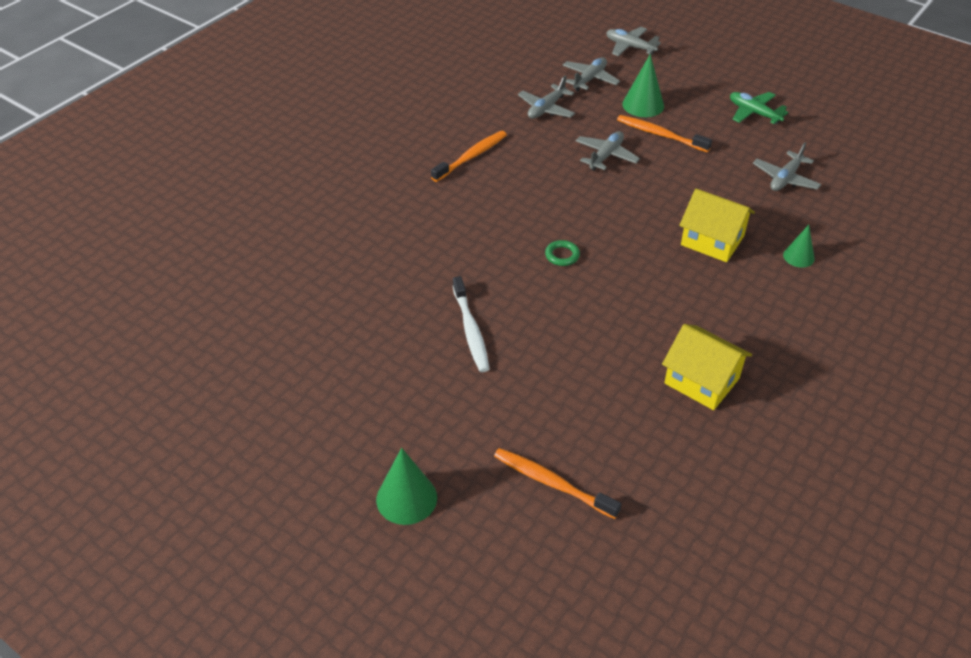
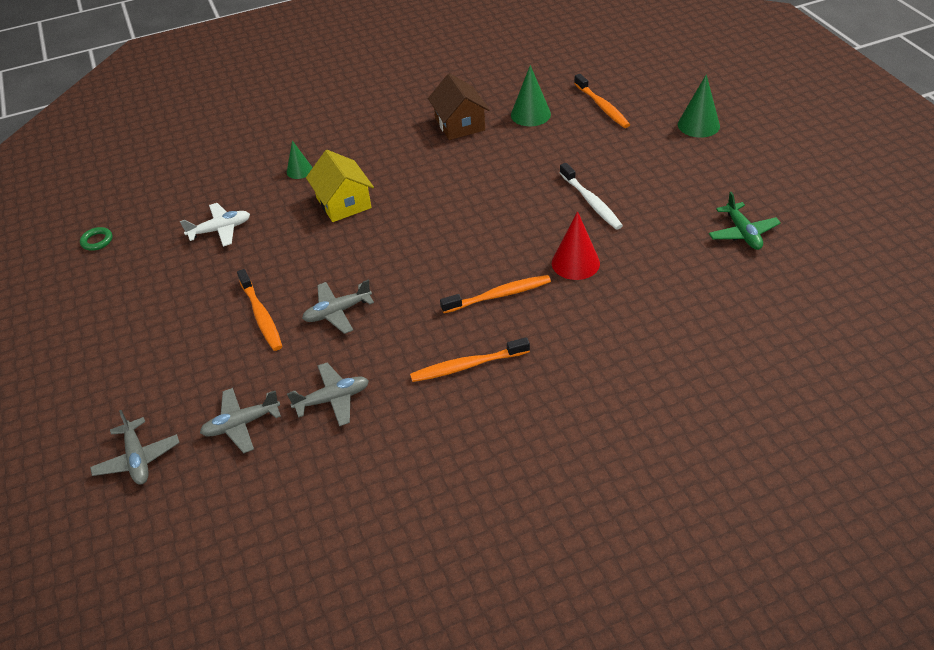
camera: 145 degrees left, 0 degrees up
(443, 261) = (575, 263): none -> red cone
(471, 330) = (591, 202): white toothbrush -> white toothbrush turned 135 degrees clockwise
(489, 211) = (499, 295): none -> orange toothbrush
(562, 255) = (471, 232): green ring -> green ring (97, 241)
(643, 105) = (232, 360): green cone -> green cone (530, 114)
(702, 381) = (460, 124): yellow house -> brown house
(754, 113) = (148, 304): green plane -> green plane (742, 233)
(785, 179) = (220, 230): grey plane -> white plane

